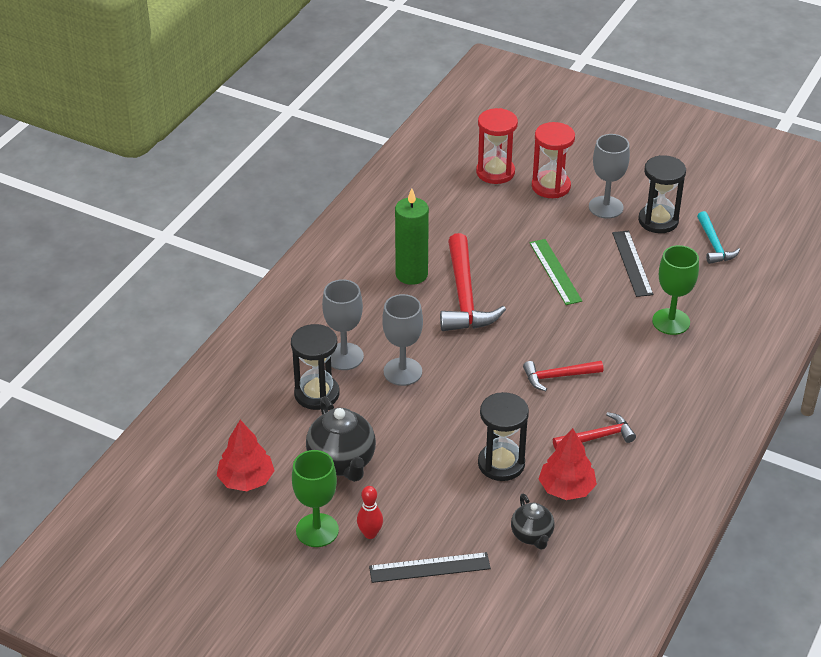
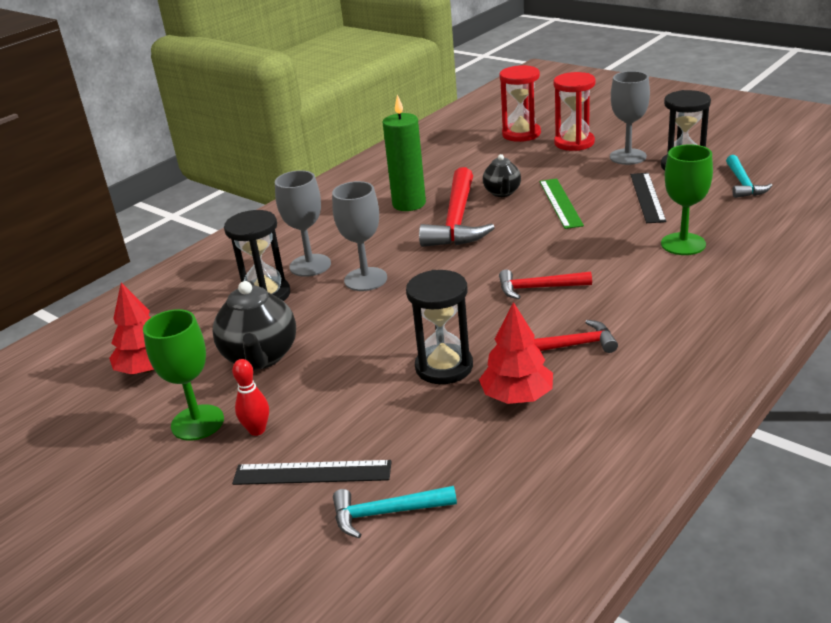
camera: 15 degrees right, 10 degrees down
(497, 595) = (386, 513): none -> turquoise hammer
(532, 536) = (457, 445): black teapot -> black teapot (502, 192)

